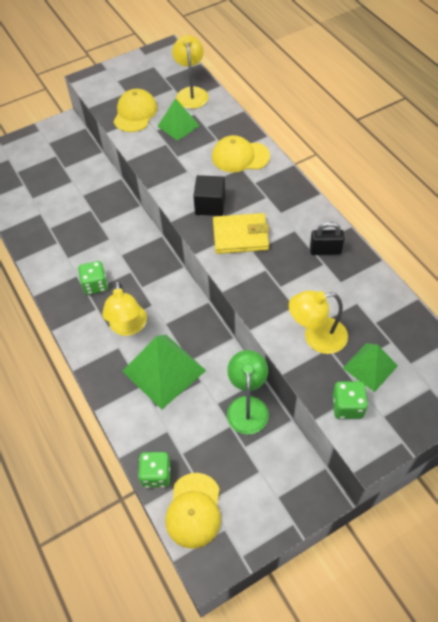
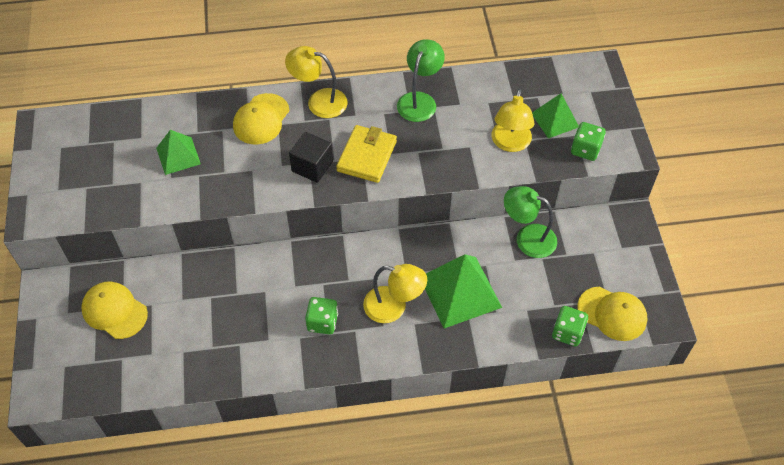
camera: 70 degrees left, 0 degrees up
(135, 113) = (128, 189): yellow cap -> yellow cap (114, 311)
(191, 93) = (134, 127): yellow lamp -> yellow lamp (319, 101)
(325, 250) = (419, 100): black padlock -> green lamp

